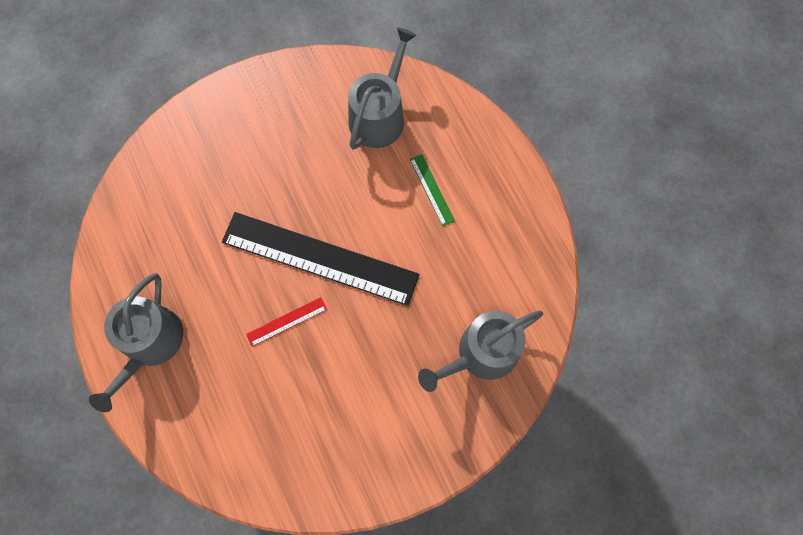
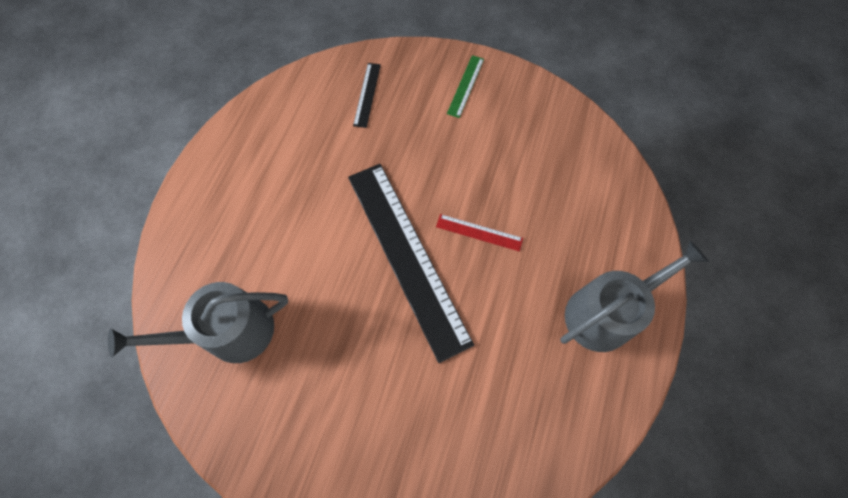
camera: 135 degrees left, 5 degrees down
(431, 190) = (267, 229): green ruler -> green ruler (466, 86)
(481, 354) = (367, 94): grey watering can -> black ruler

